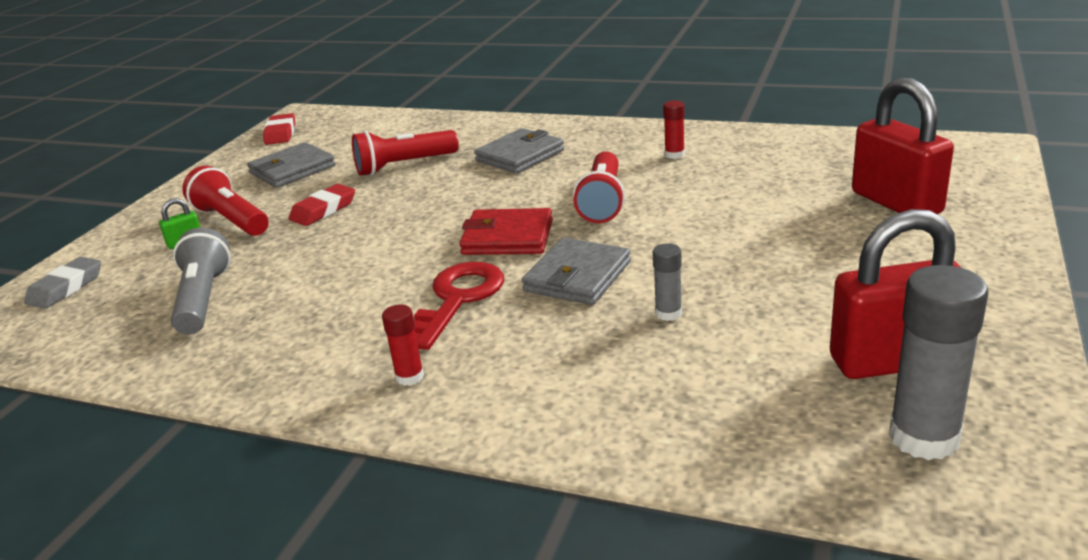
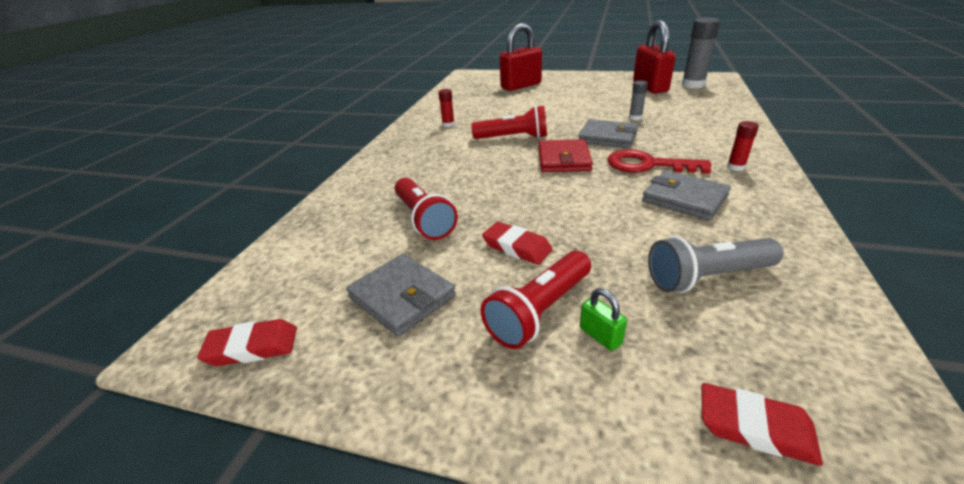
camera: 95 degrees left, 5 degrees up
(66, 288) = (755, 427): grey eraser -> red eraser
(520, 155) = (426, 169): grey wallet -> grey wallet (684, 199)

